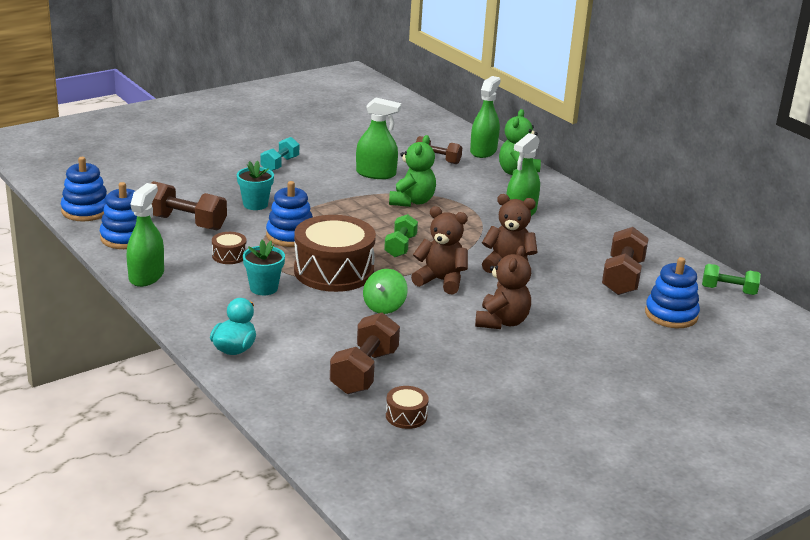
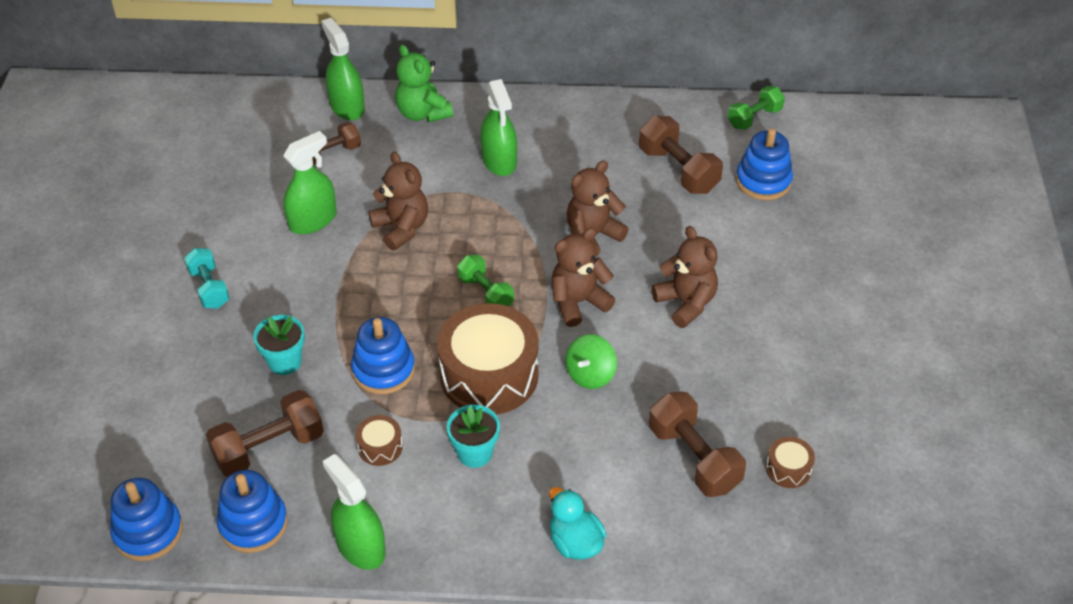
camera: 50 degrees left, 20 degrees up
(384, 306) = (590, 374): green spinning top -> green spinning top turned 60 degrees clockwise
(412, 201) = (401, 228): green teddy bear -> brown teddy bear

